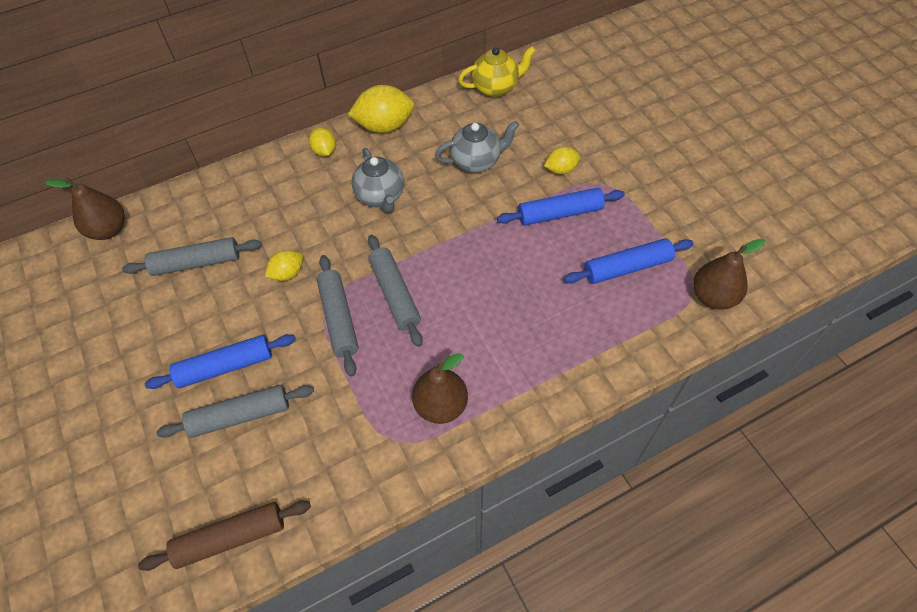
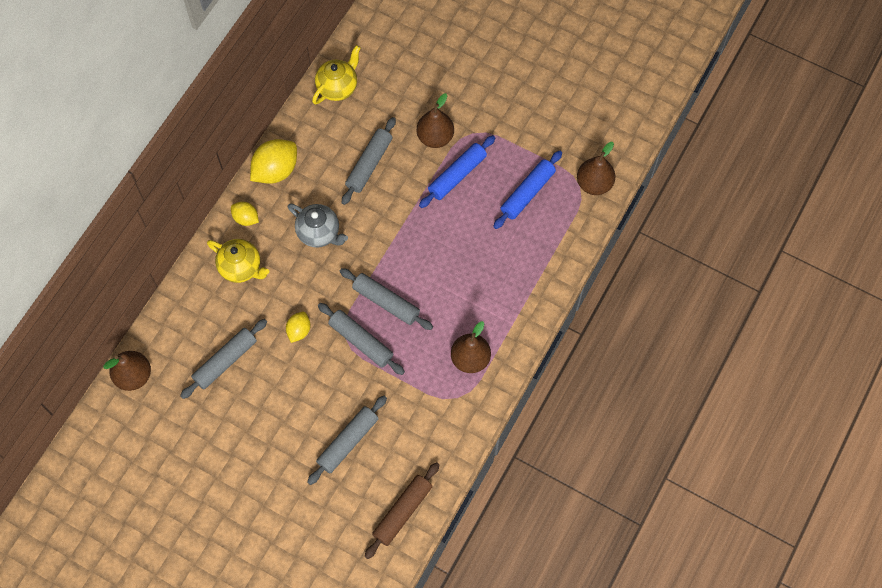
camera: 35 degrees left, 10 degrees up
(225, 367) = (311, 418): blue rolling pin -> none
(284, 189) = (241, 267): none -> yellow teapot
(476, 161) = (369, 164): grey teapot -> grey rolling pin
(561, 169) = (435, 137): yellow lemon -> brown pear

